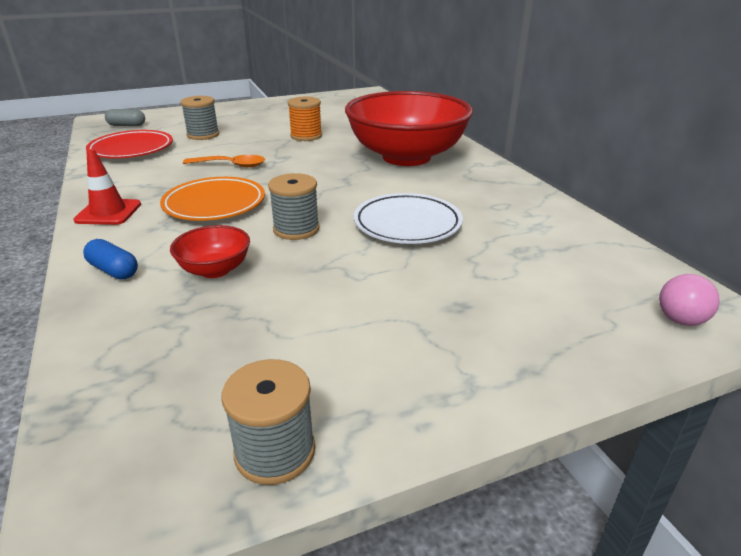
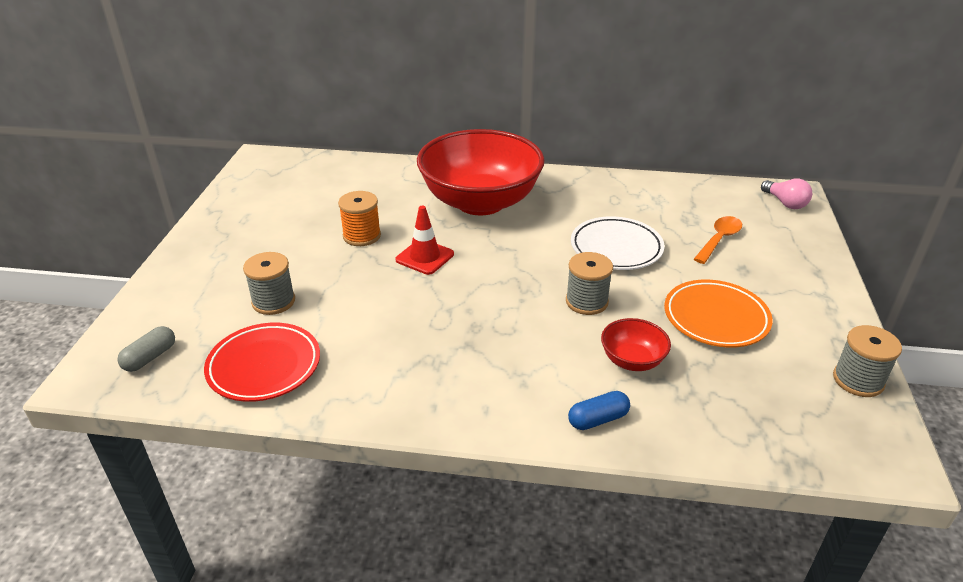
camera: 60 degrees left, 5 degrees up
(108, 212) = (459, 408): red traffic cone -> red traffic cone (425, 257)
(214, 204) = (497, 334): orange plate -> orange plate (716, 318)
(231, 165) = (400, 303): orange spoon -> orange spoon (719, 239)

